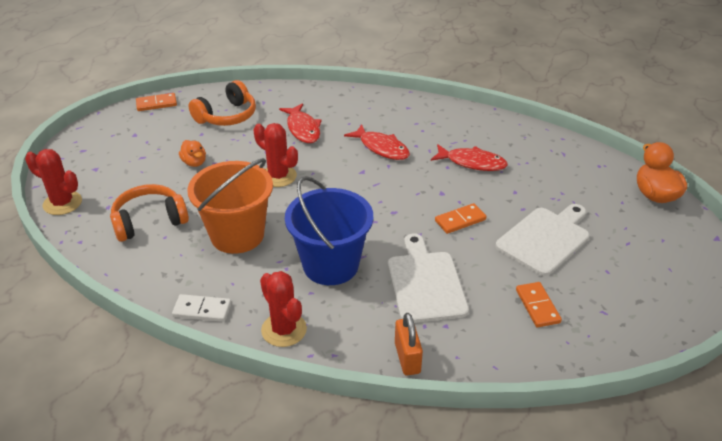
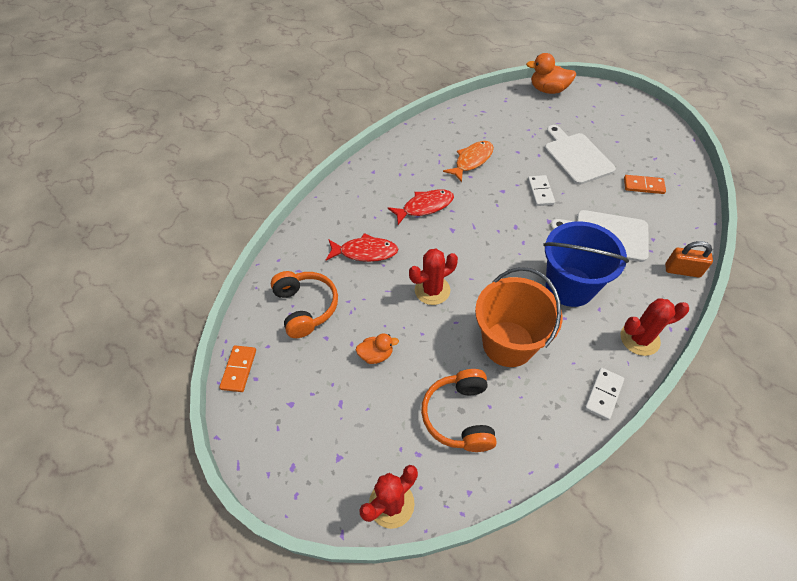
camera: 65 degrees left, 15 degrees up
(460, 220) = (540, 192): orange domino -> white domino
(472, 163) = (472, 161): red fish -> orange fish

